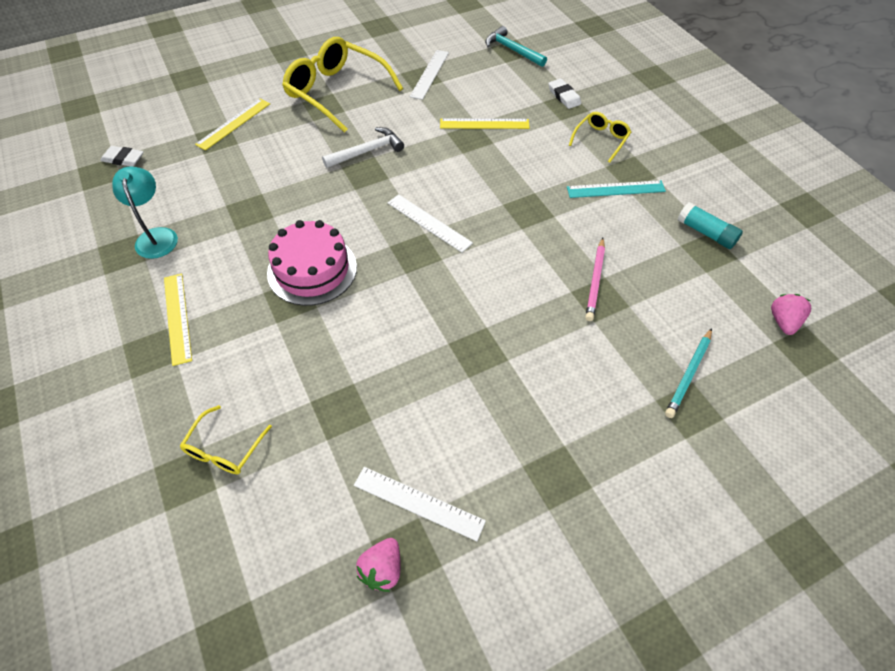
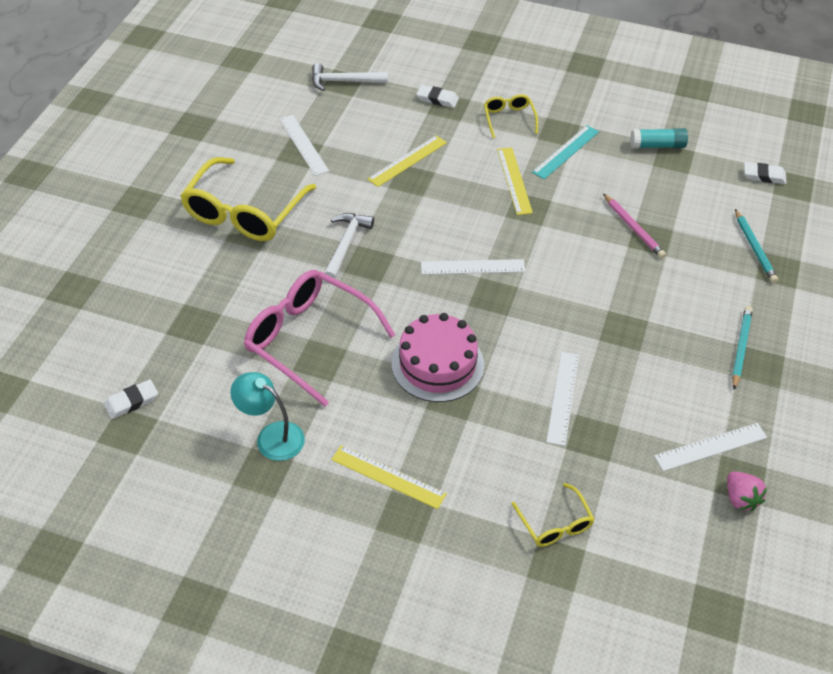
camera: 45 degrees left, 5 degrees down
(233, 123) = (190, 300): yellow ruler -> yellow ruler (514, 180)
(261, 195) = (310, 340): none -> pink glasses
(337, 92) = (245, 211): yellow glasses -> yellow glasses turned 60 degrees counterclockwise
(361, 363) = (563, 397): none -> white ruler
(512, 50) = (344, 81): turquoise hammer -> white hammer
(559, 446) = (740, 348): none -> turquoise pencil
(783, 322) = (764, 176): pink strawberry -> white eraser

